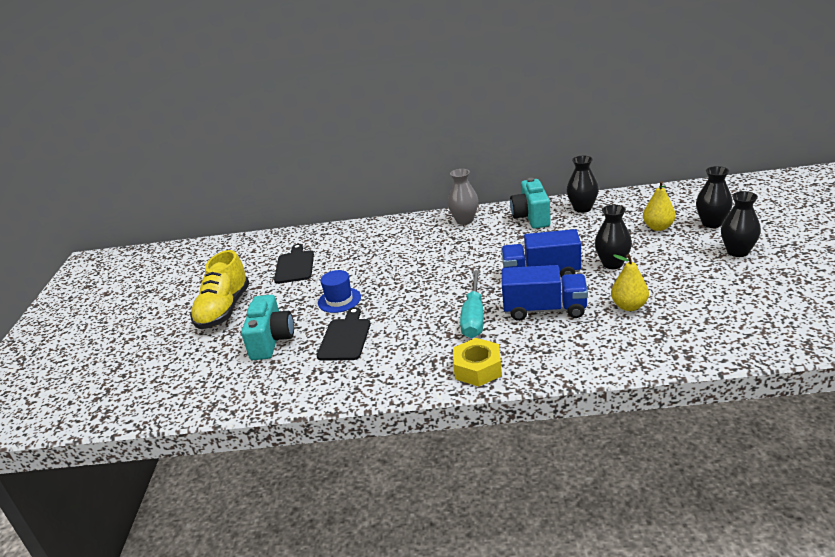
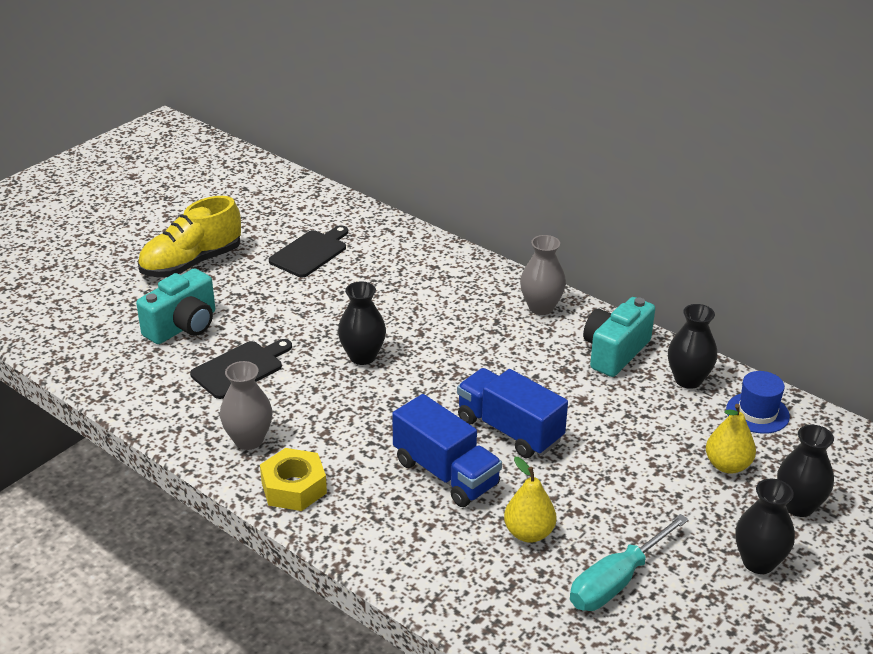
camera: 35 degrees right, 5 degrees up
(339, 300) = (292, 322): blue hat -> blue hat (757, 413)
(411, 365) = (249, 440): none -> grey vase
(474, 318) = (371, 432): turquoise screwdriver -> turquoise screwdriver (615, 582)
(612, 264) = (598, 473): black vase -> black vase (362, 356)

